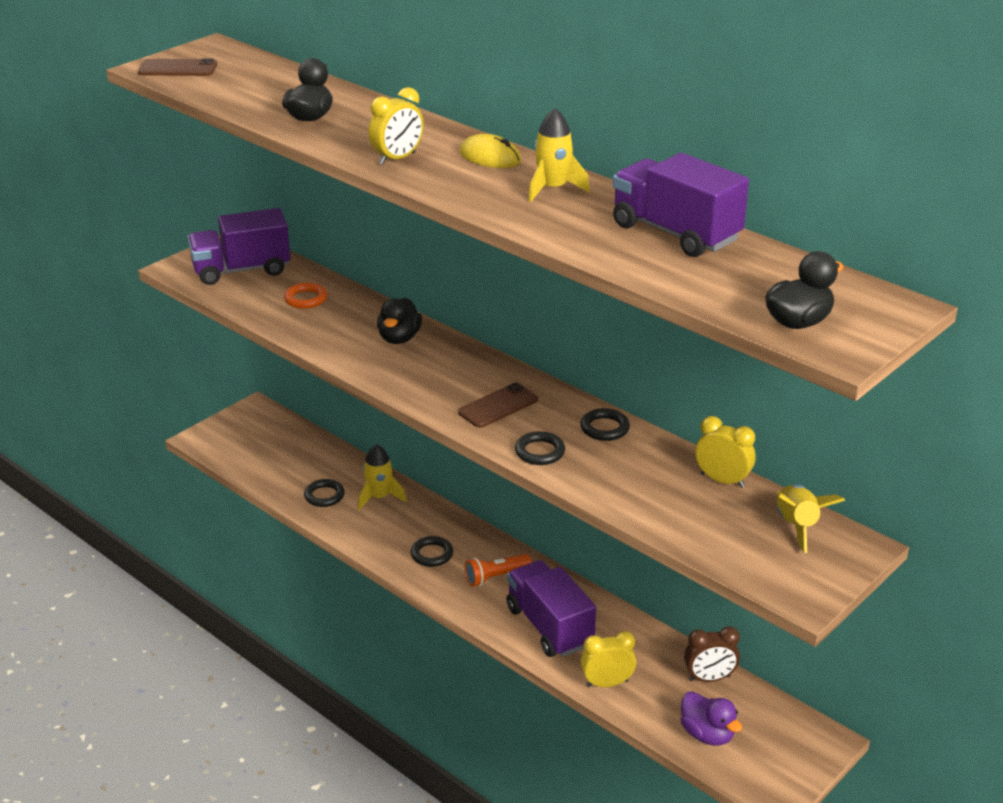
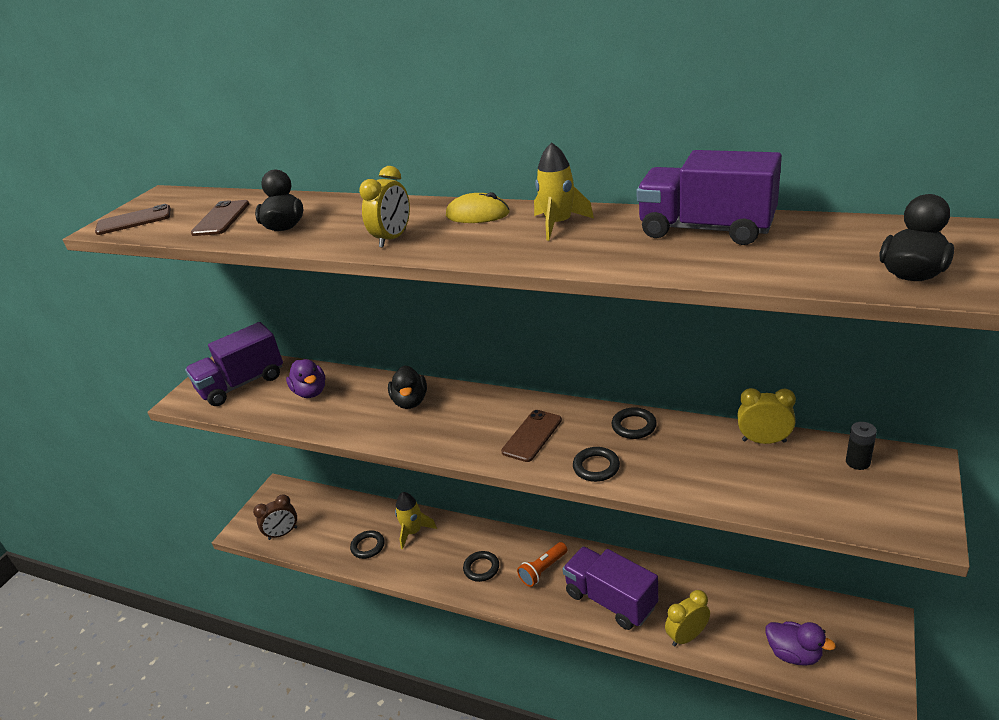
camera: 15 degrees left, 0 degrees up
(257, 91) = (221, 219): none -> brown phone
(305, 299) = (311, 392): orange ring -> purple duck
(709, 678) = (761, 599): brown clock -> brown clock (283, 533)
(797, 526) = (857, 462): yellow rocket -> black battery

